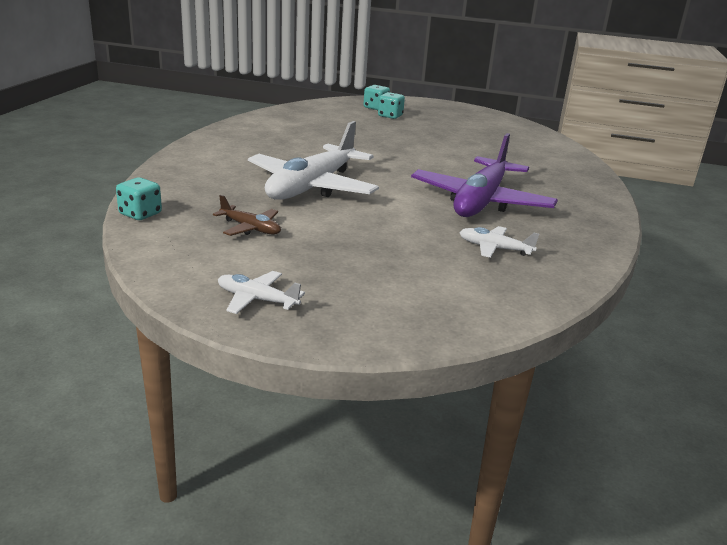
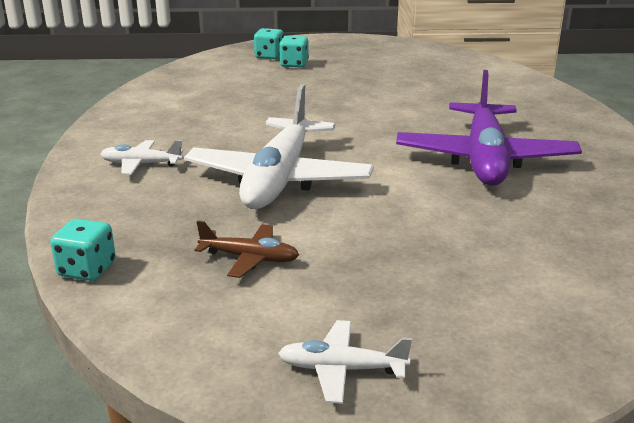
camera: 15 degrees left, 0 degrees up
(494, 248) = (552, 220): white plane -> white plane (141, 164)

